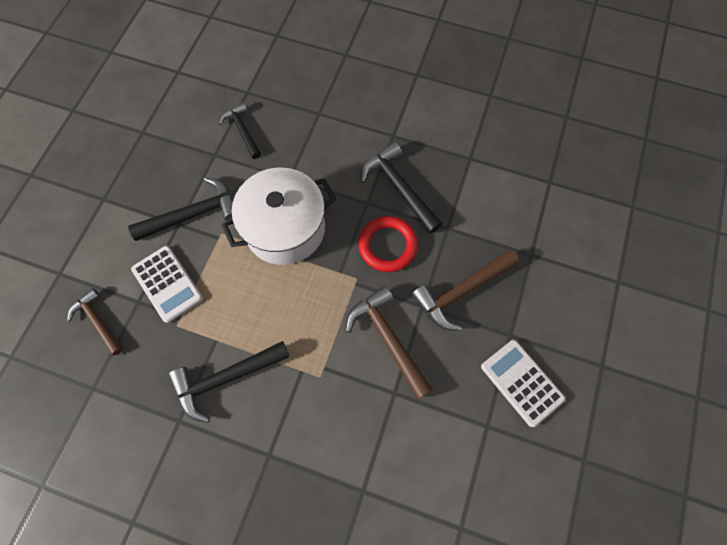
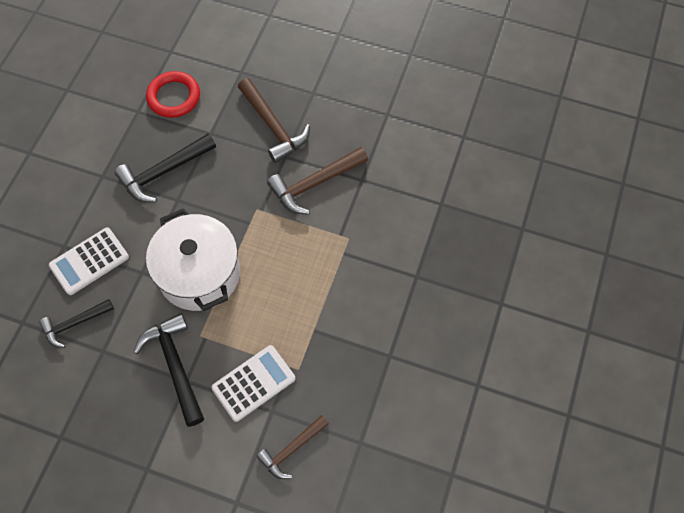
camera: 90 degrees left, 5 degrees down
(225, 378) = (350, 318): black hammer -> none
(387, 245) = (225, 183): red ring -> red ring (174, 97)
(521, 382) = (352, 89): white calculator -> white calculator (89, 261)

